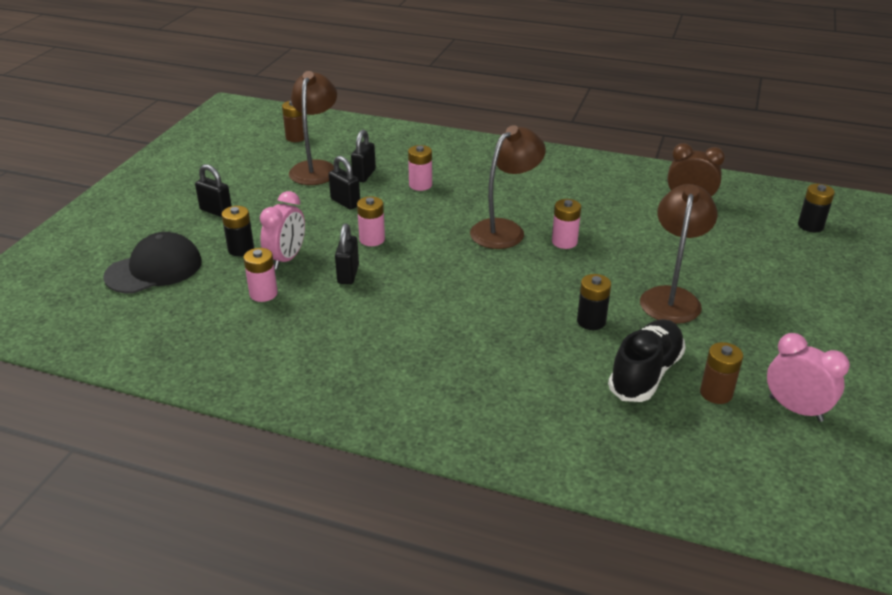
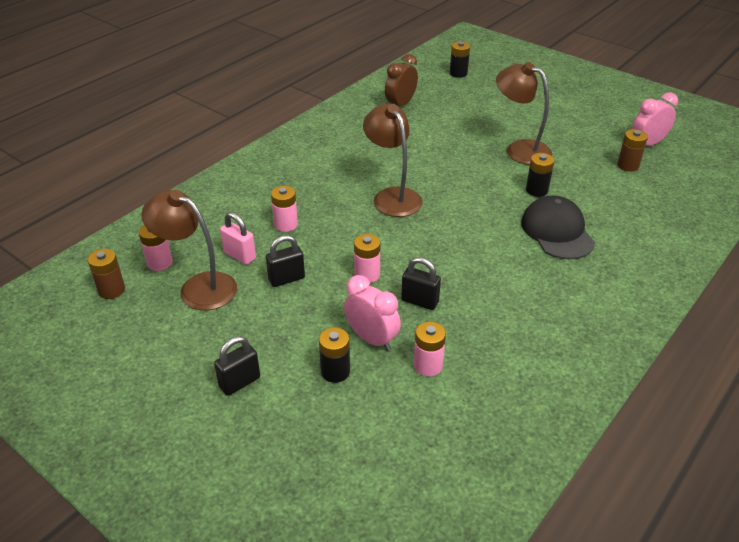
camera: 70 degrees left, 5 degrees up
(154, 269) = (339, 452): black cap -> black cap (557, 231)
(364, 175) = (240, 256): black padlock -> pink padlock
(564, 242) = (427, 173): pink battery -> pink battery (159, 263)
(645, 374) = (602, 185): black shoe -> none

